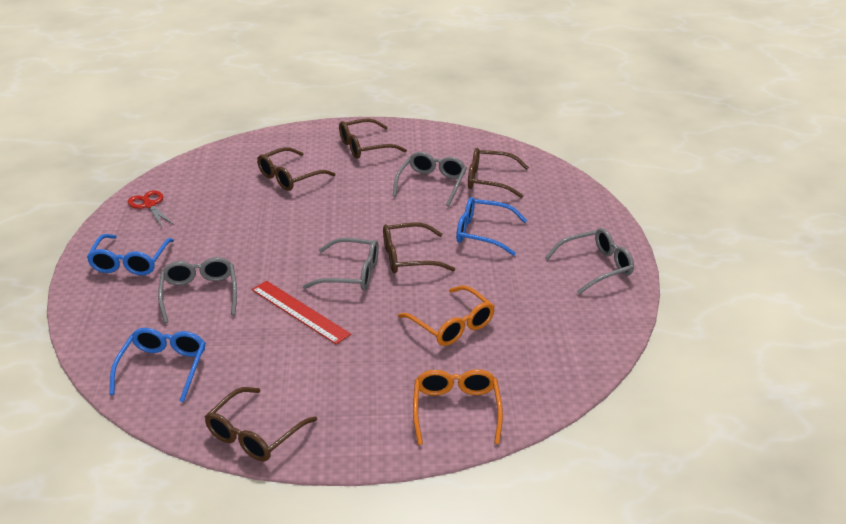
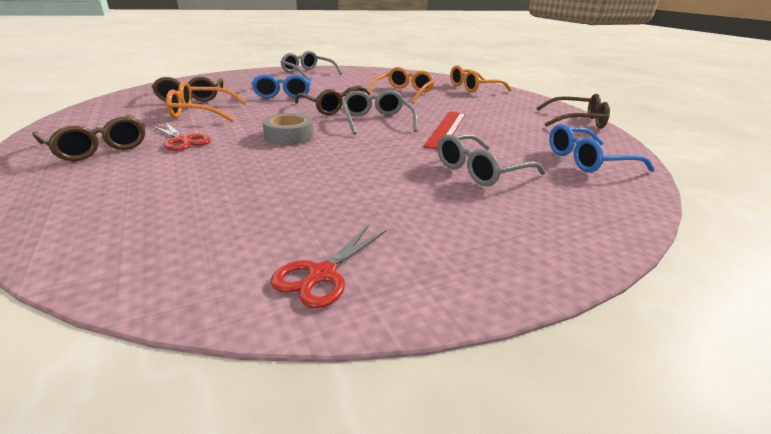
camera: 115 degrees left, 5 degrees down
(130, 262) = (485, 232): blue glasses -> none
(289, 177) = (191, 176): brown glasses -> none
(341, 219) = (289, 135): none -> grey tape
(360, 175) = (182, 140): none -> red scissors
(432, 184) = (201, 112): grey glasses -> orange glasses

